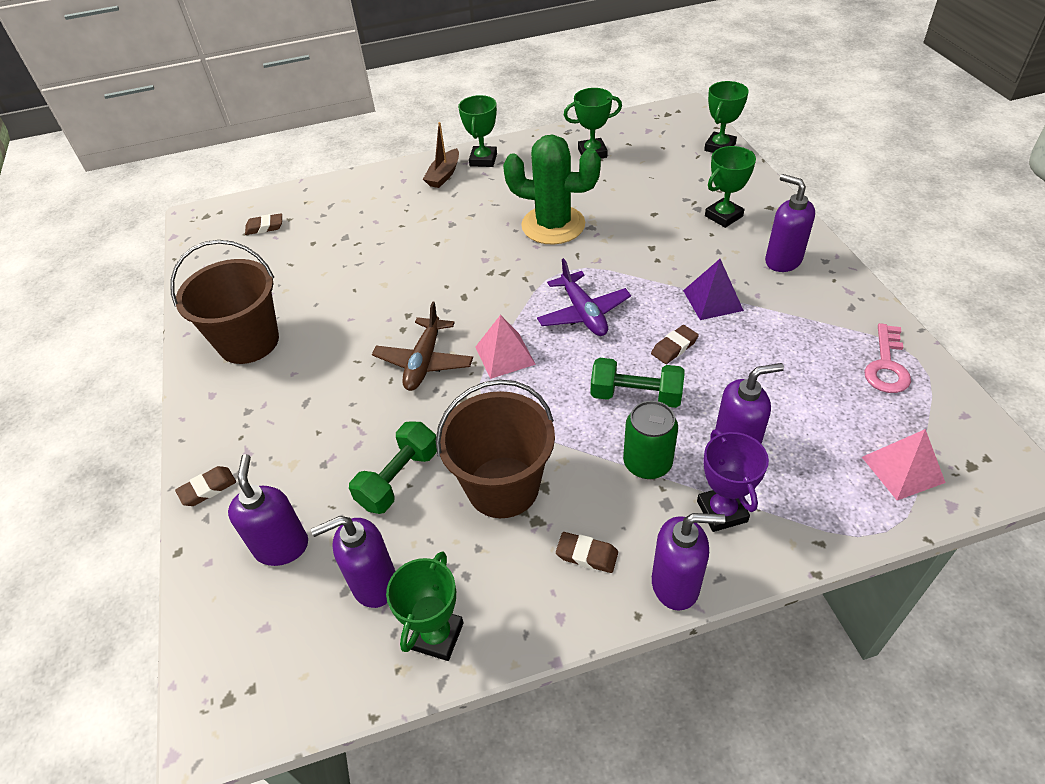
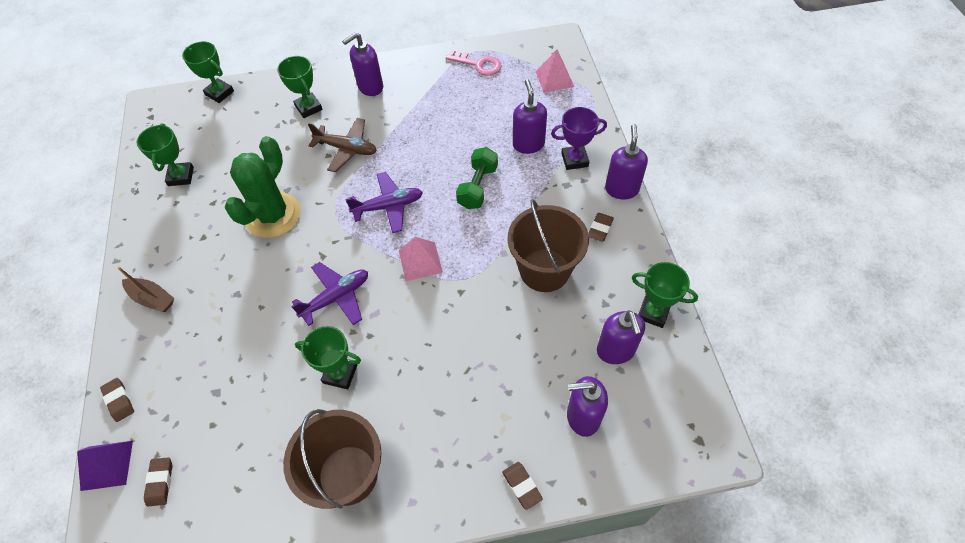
camera: 85 degrees left, 10 degrees up
(399, 478) = (529, 336): green dumbbell -> none
(424, 362) = (413, 318): brown plane -> brown plane (346, 149)
(450, 294) = (336, 297): none -> purple plane
(483, 160) = (144, 263): green trophy -> green trophy (340, 374)
(647, 463) = (535, 189): green can -> none
(674, 347) = (438, 159): brown eraser -> brown eraser (119, 400)
(712, 300) = (398, 131): purple pyramid -> purple pyramid (107, 465)

